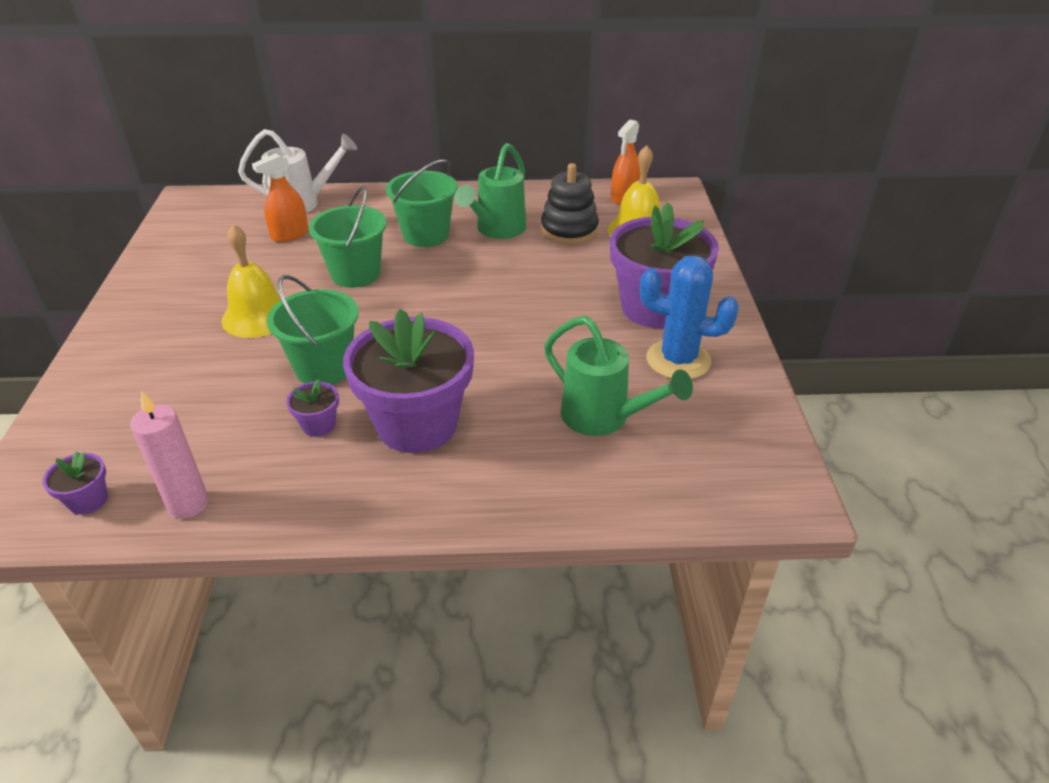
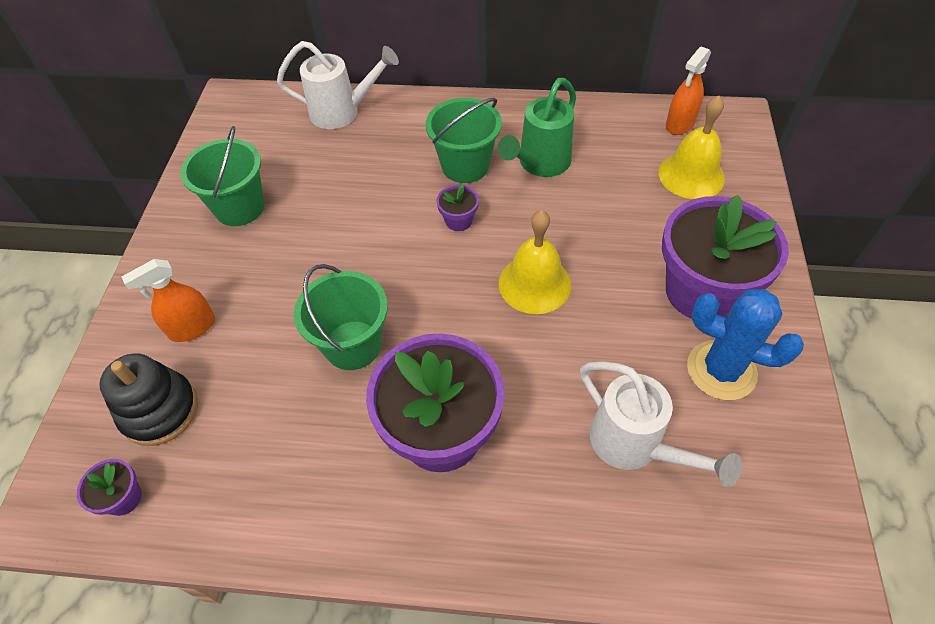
camera: 10 degrees right, 15 degrees up
(188, 504) = (215, 514): pink candle -> none
(257, 316) = (291, 268): yellow bell -> yellow bell (534, 284)
(290, 235) = (328, 156): orange spray bottle -> orange spray bottle (192, 327)
(318, 425) = (344, 423): purple flower pot -> purple flower pot (458, 220)
(355, 274) = (391, 216): green bucket -> green bucket (239, 207)
(569, 230) = (617, 169): black stacking toy -> black stacking toy (160, 410)
(603, 418) = (634, 445): green watering can -> white watering can

